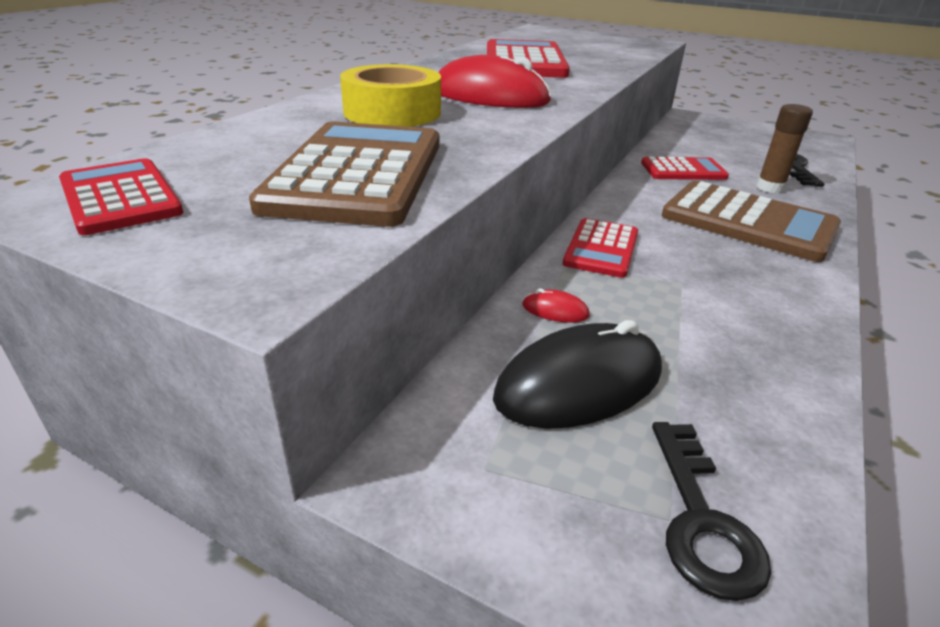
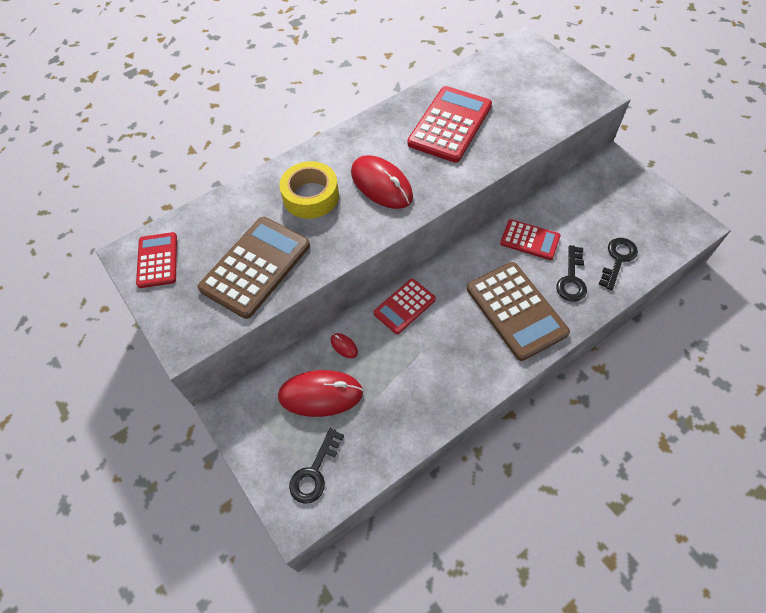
camera: 30 degrees right, 25 degrees up
(579, 384) = (320, 394): black mouse -> red mouse
(770, 188) = (571, 279): brown glue stick -> black key

